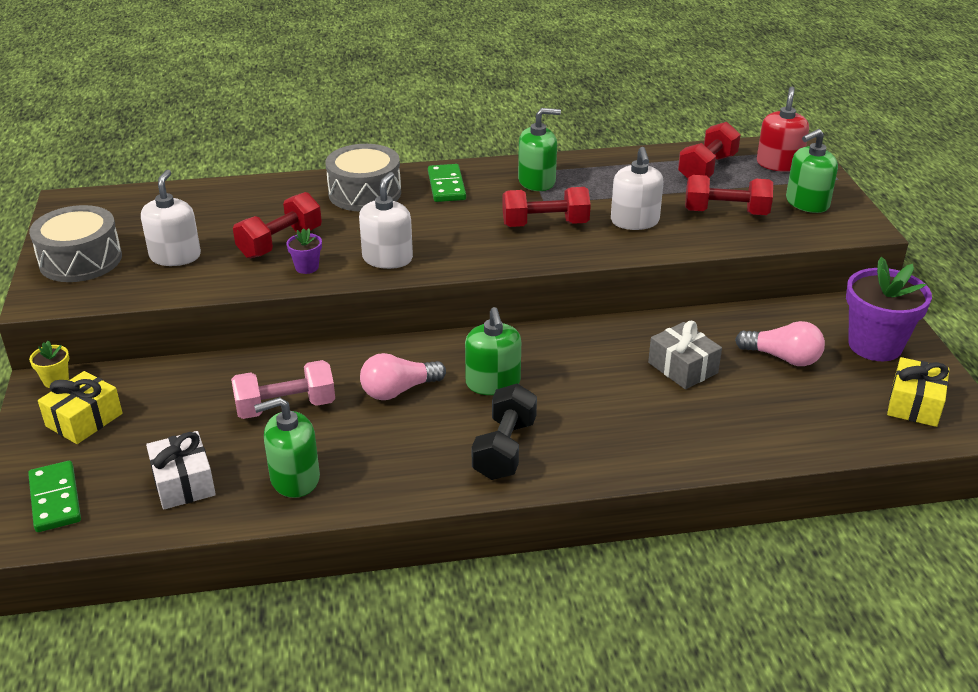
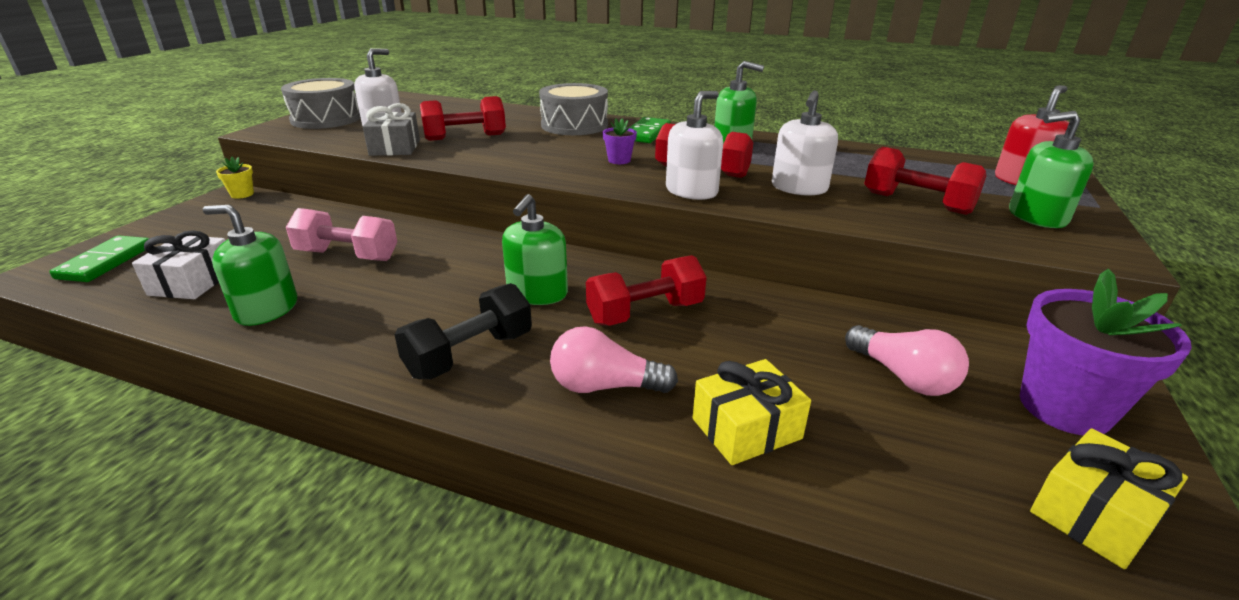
camera: 30 degrees right, 5 degrees down
(84, 420) = (214, 221): yellow gift -> yellow gift (746, 429)
(307, 267) = (459, 153): purple flower pot -> purple flower pot (619, 160)
(387, 258) = (528, 162): white soap dispenser -> white soap dispenser (691, 191)
(398, 390) = (448, 272): pink light bulb -> pink light bulb (604, 386)
(682, 368) = (756, 345): grey gift -> grey gift (395, 147)
(707, 168) = (927, 169): red dumbbell -> red dumbbell (645, 313)

